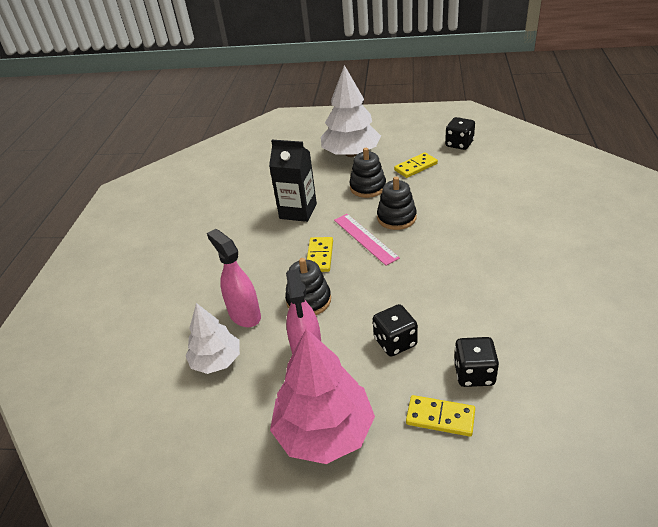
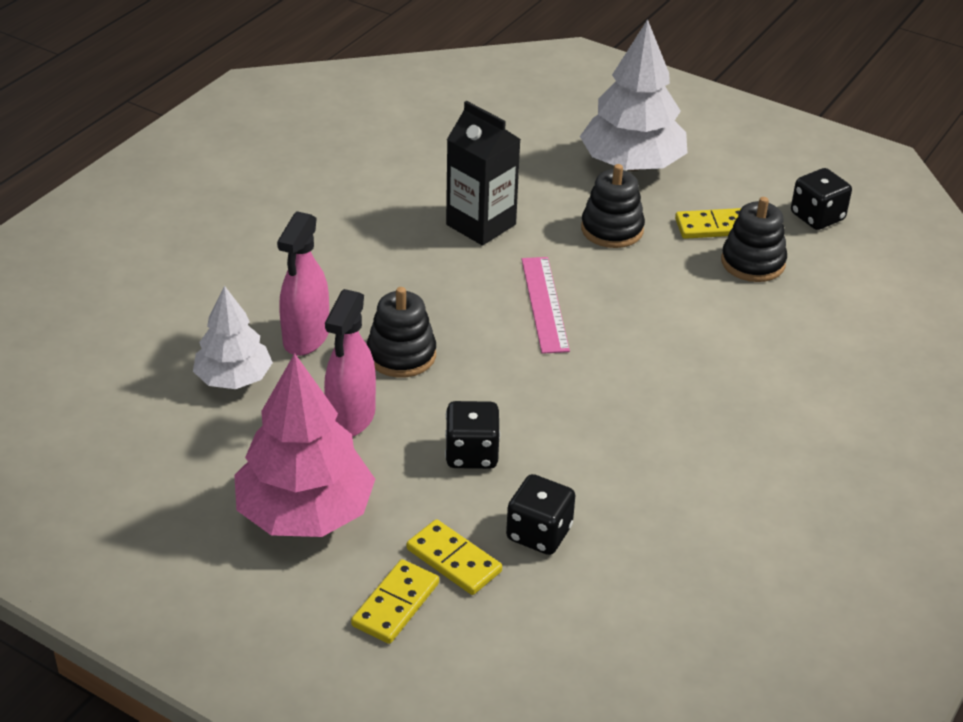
camera: 20 degrees right, 0 degrees up
(244, 315) = (306, 338): pink spray bottle -> pink spray bottle turned 150 degrees counterclockwise
(319, 256) = (461, 302): yellow domino -> yellow domino (395, 604)
(396, 218) = (615, 293): black stacking toy -> black stacking toy (753, 262)

